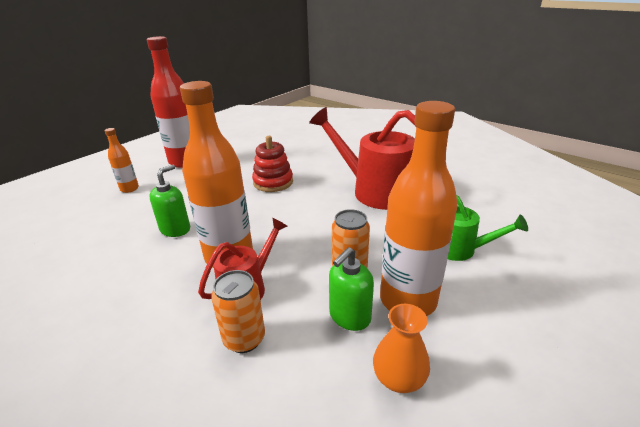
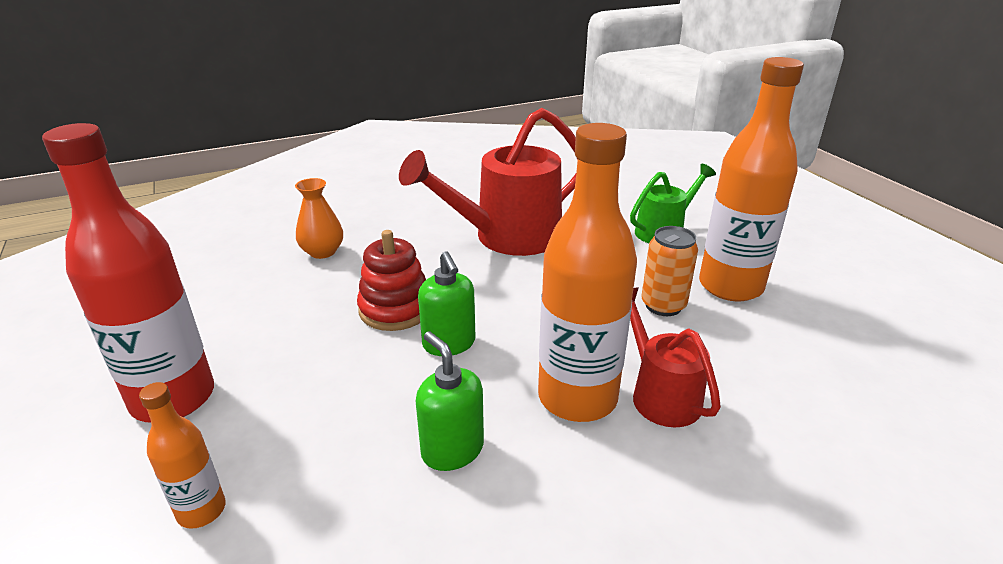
camera: 65 degrees left, 0 degrees up
(244, 339) = (758, 417): orange can -> none
(349, 316) = (743, 329): green soap dispenser -> green soap dispenser (449, 344)
(399, 378) = (833, 326): orange vase -> orange vase (322, 252)

